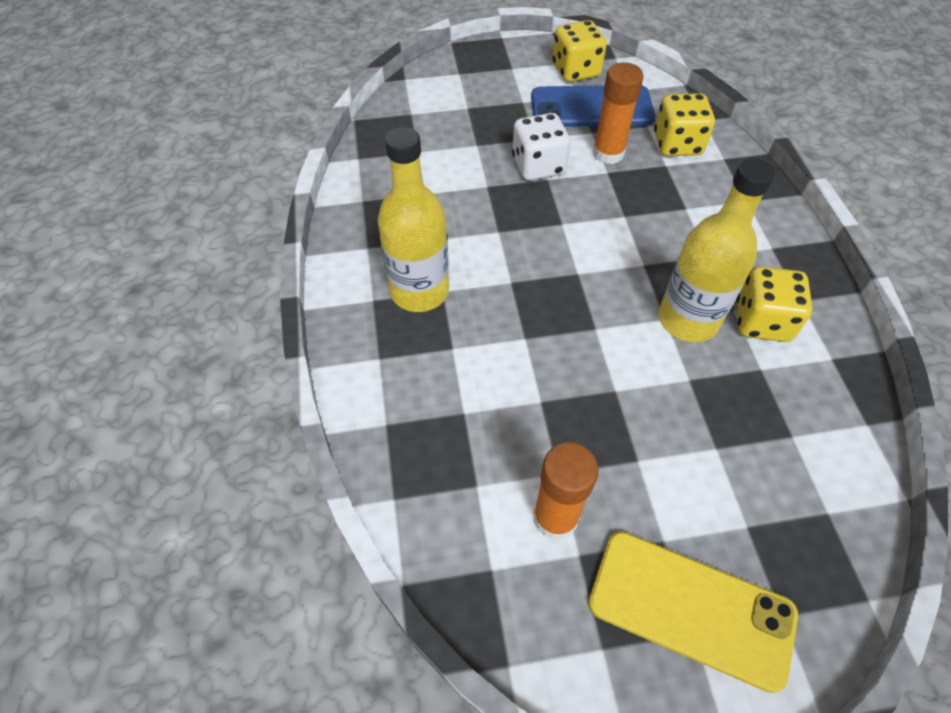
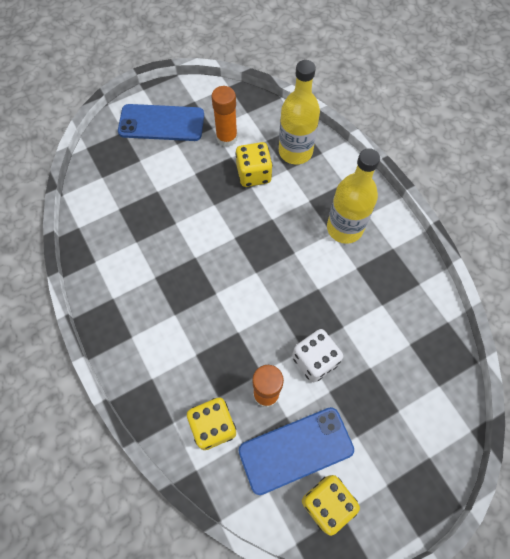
camera: 160 degrees right, 10 degrees up
(688, 320) = (181, 260): yellow bottle -> yellow bottle (295, 151)
(691, 608) = (161, 123): yellow phone -> blue phone
(761, 321) = (137, 273): yellow dice -> yellow dice (254, 174)

